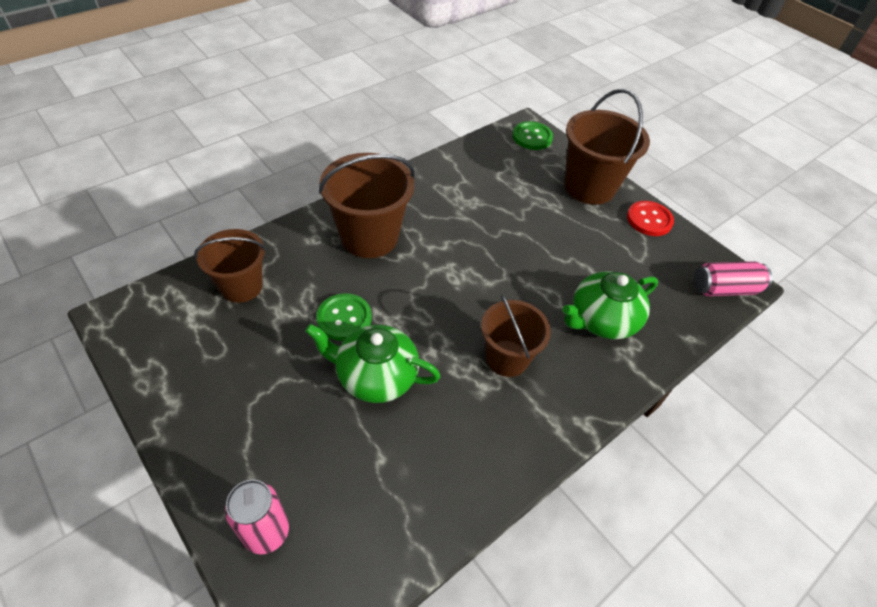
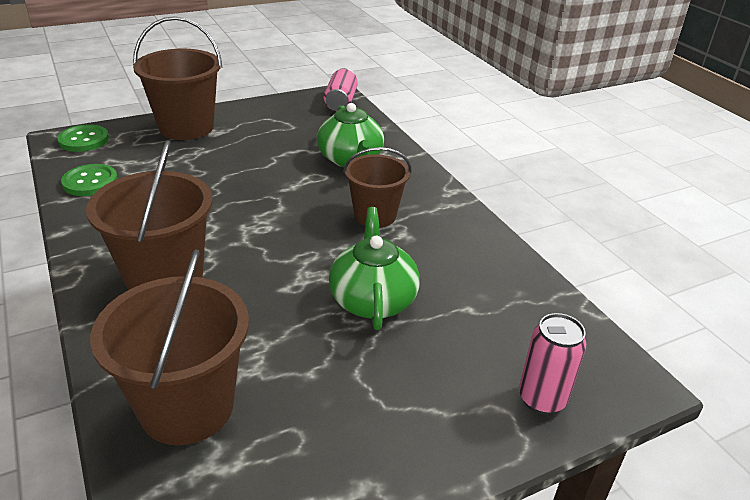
camera: 75 degrees left, 15 degrees down
(241, 286) = (187, 407): brown bucket -> brown bucket, size x1.52
(344, 318) = (285, 314): green button -> green button (90, 182)
(375, 376) = (372, 300): green teapot -> green teapot turned 150 degrees clockwise
(649, 220) = (249, 111): red button -> none

